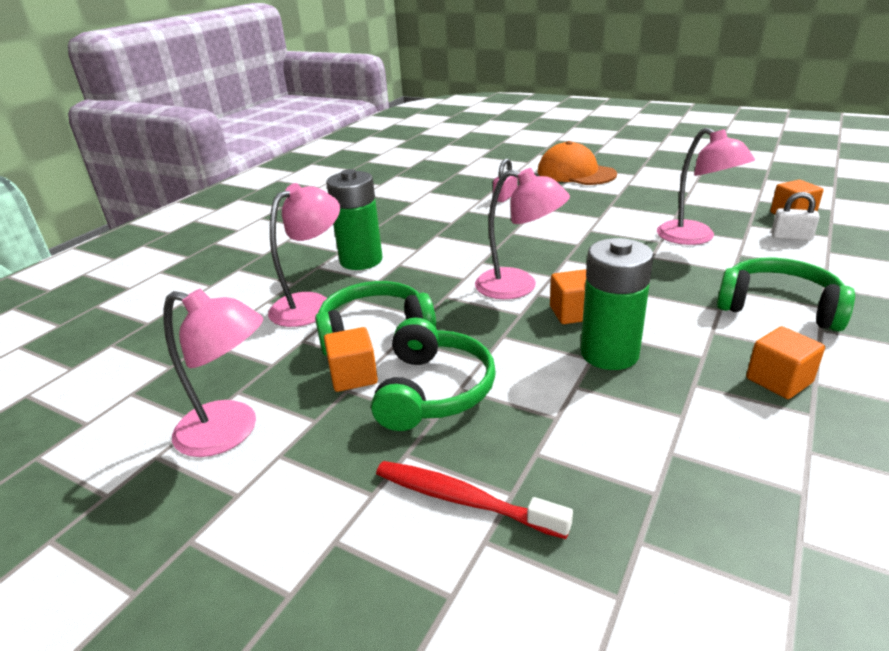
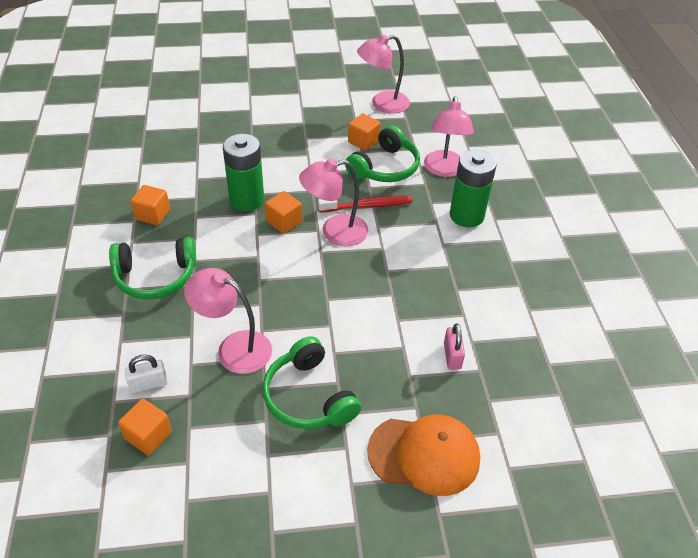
camera: 140 degrees right, 15 degrees up
(433, 390) = (318, 149): green headphones -> green headphones (308, 397)
(463, 500) = (267, 116): red toothbrush -> red toothbrush (368, 206)

